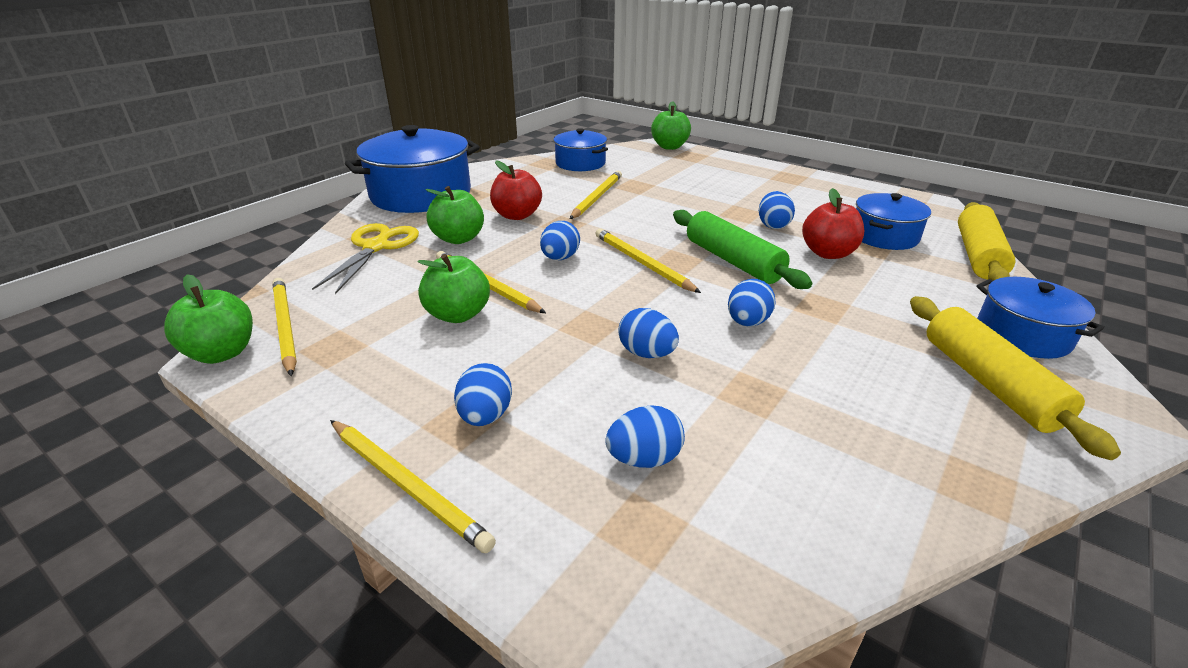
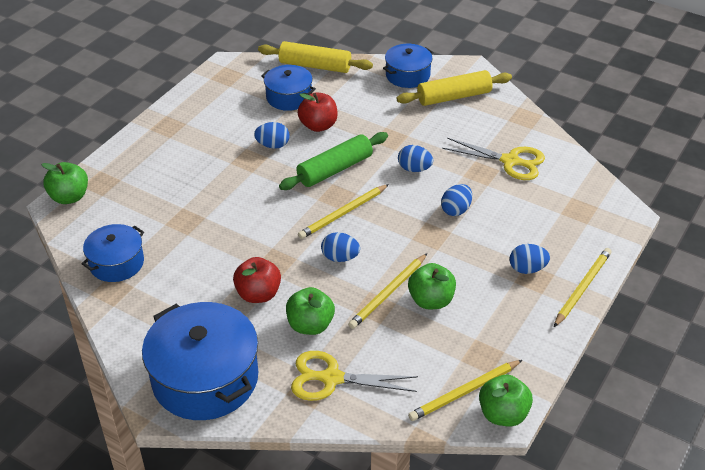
camera: 95 degrees left, 10 degrees up
(597, 197) = (214, 244): yellow pencil -> none
(644, 459) = (540, 210): blue egg -> none
(797, 436) = (510, 161): none -> yellow scissors

